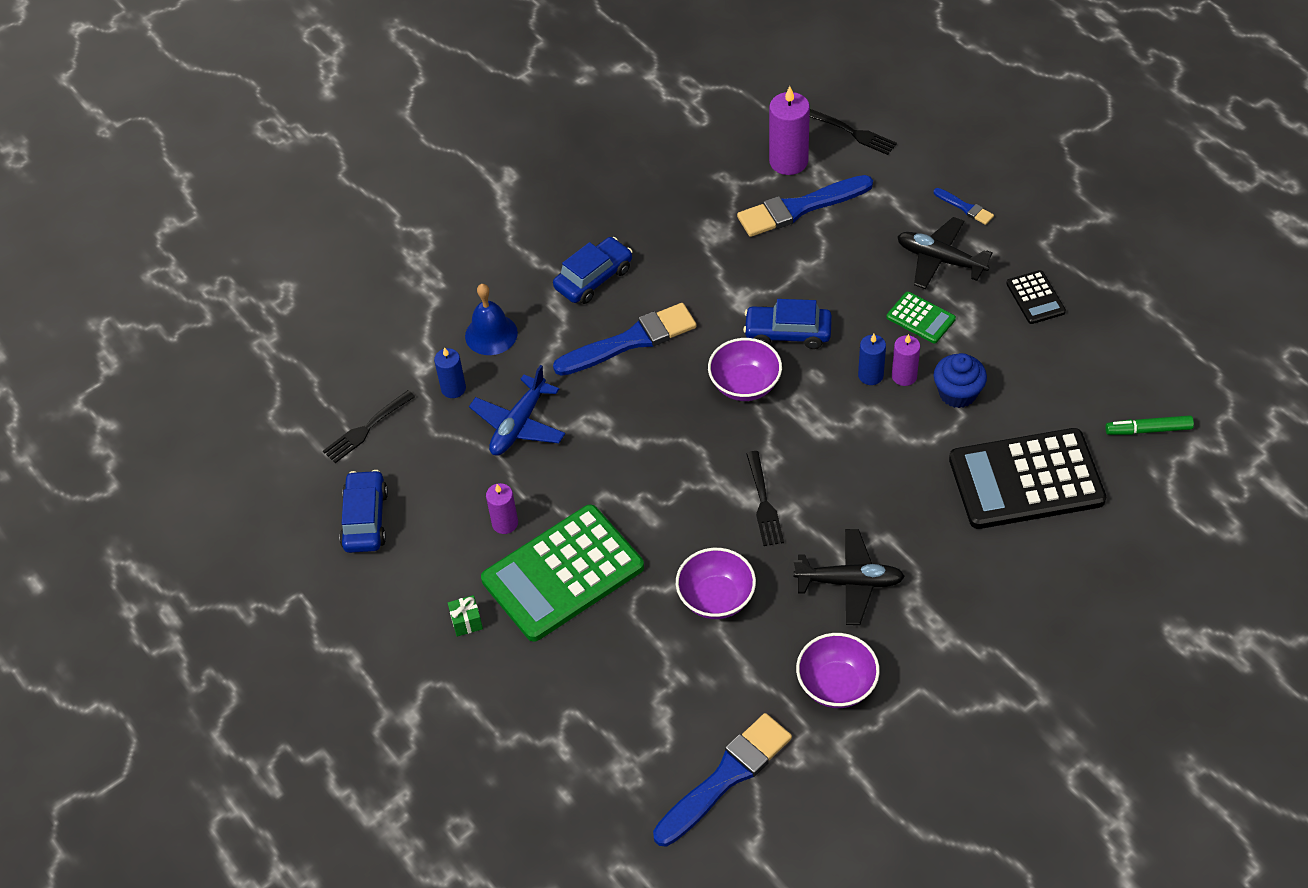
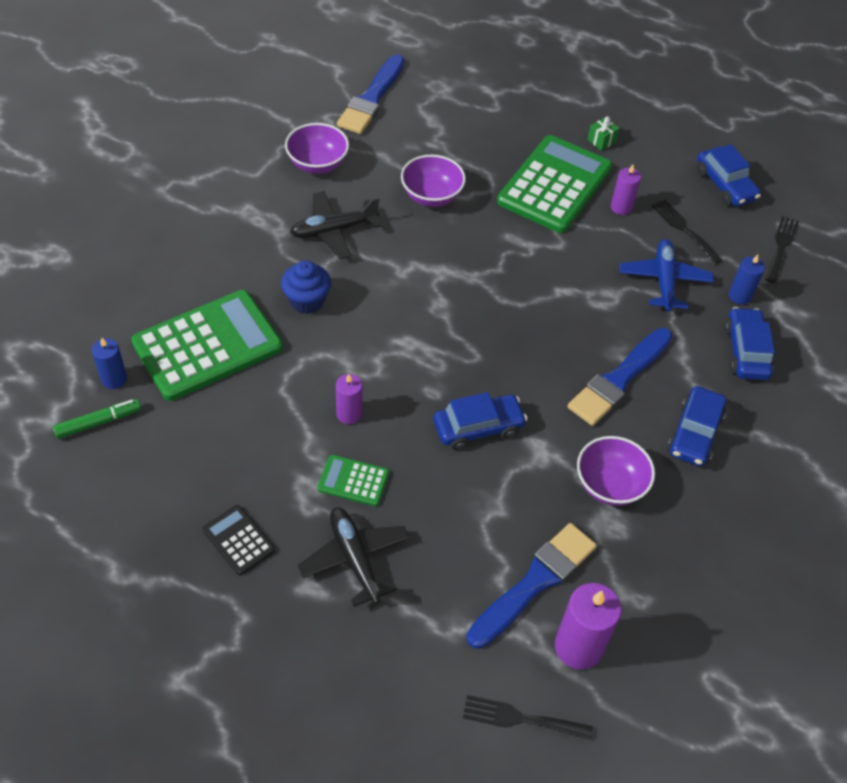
camera: 150 degrees right, 0 degrees up
(491, 334) = (746, 351): blue bell -> blue car
(745, 385) = (493, 365): purple bowl -> purple bowl (610, 485)
(764, 503) = (427, 271): black fork -> black fork (684, 229)
(870, 375) = (381, 406): blue candle -> blue candle (114, 379)
(940, 260) = (355, 559): black plane -> black plane turned 120 degrees counterclockwise
(957, 393) = (292, 410): blue cupcake -> blue cupcake (307, 300)
(965, 207) = (348, 641): blue brush -> none
(1026, 480) = (207, 345): black calculator -> green calculator

